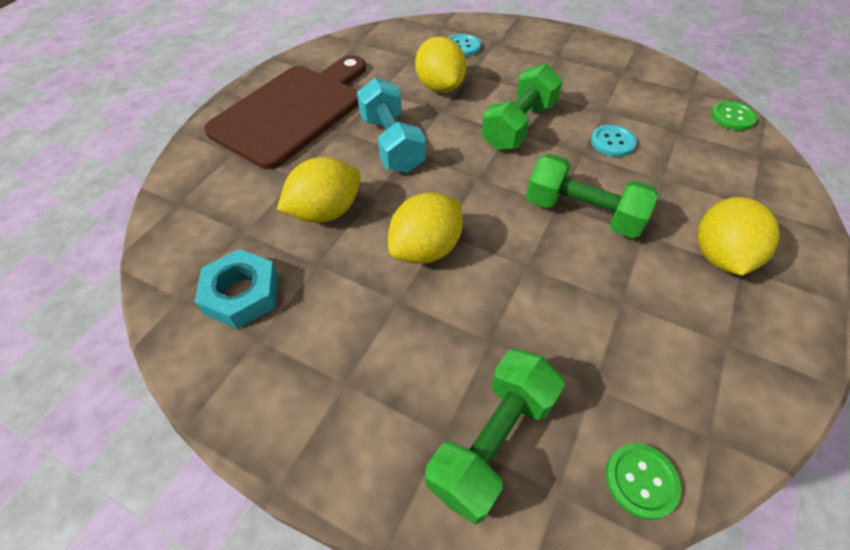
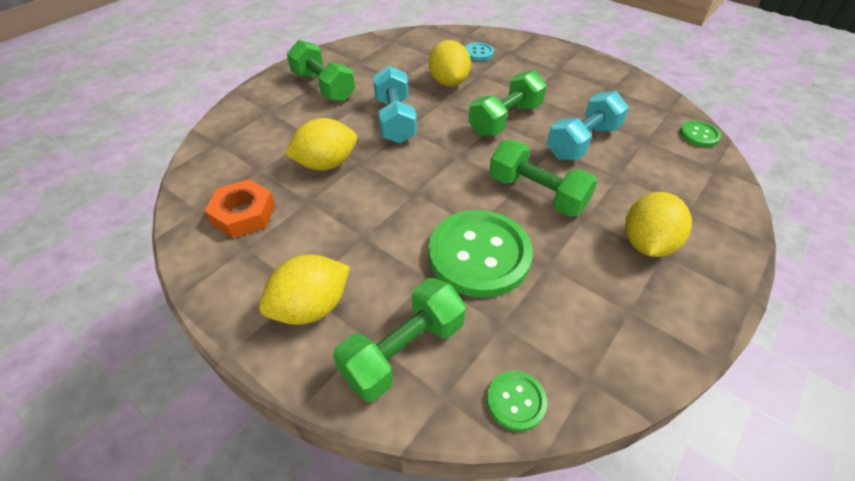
camera: 10 degrees right, 5 degrees down
(242, 294) = (243, 214): turquoise nut -> orange nut
(292, 111) = (323, 87): brown cutting board -> green dumbbell
(426, 249) = (397, 202): yellow lemon -> yellow lemon (311, 307)
(541, 301) = (479, 255): none -> green button
(612, 142) = (582, 142): turquoise button -> turquoise dumbbell

